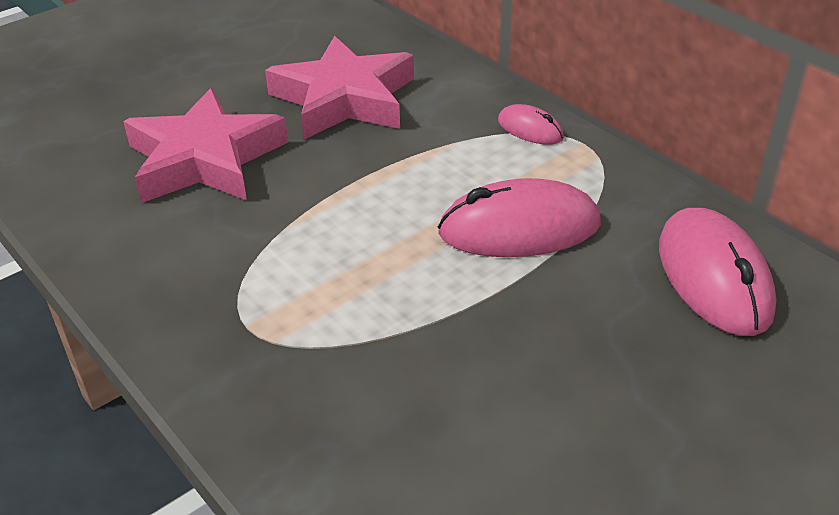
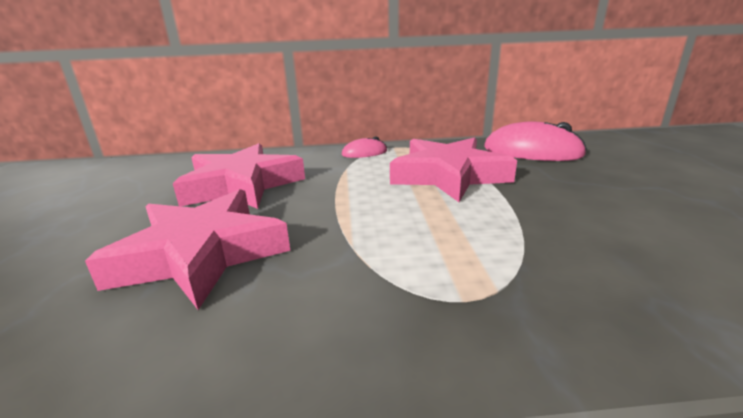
camera: 55 degrees left, 15 degrees down
(519, 228) = (448, 176): pink mouse -> pink star

